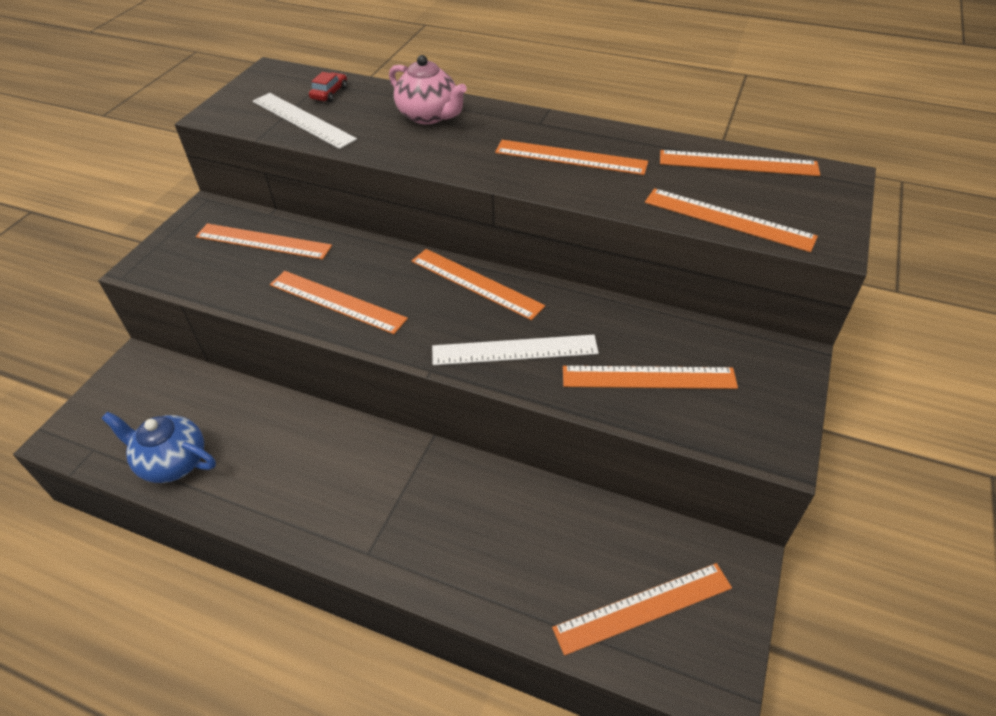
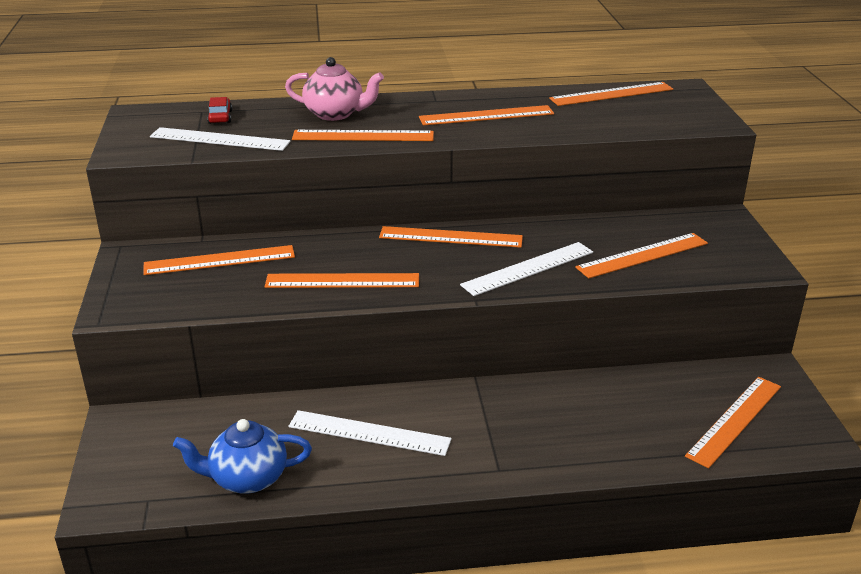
camera: 30 degrees left, 15 degrees down
(297, 458) = (369, 433): none -> white ruler
(728, 219) = (640, 125): orange ruler -> orange ruler (363, 136)

